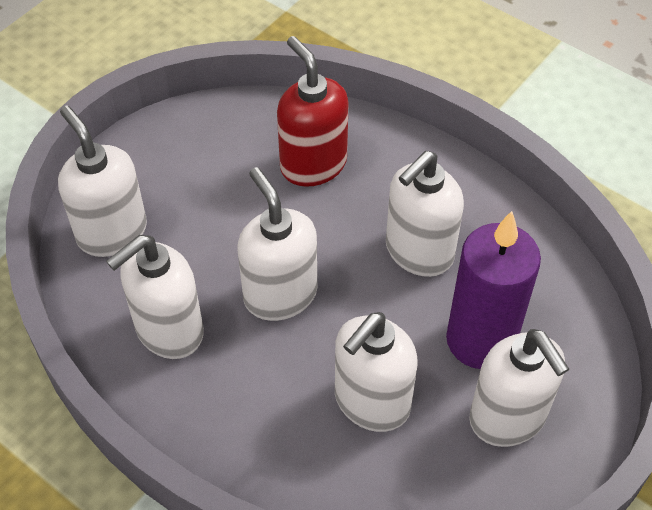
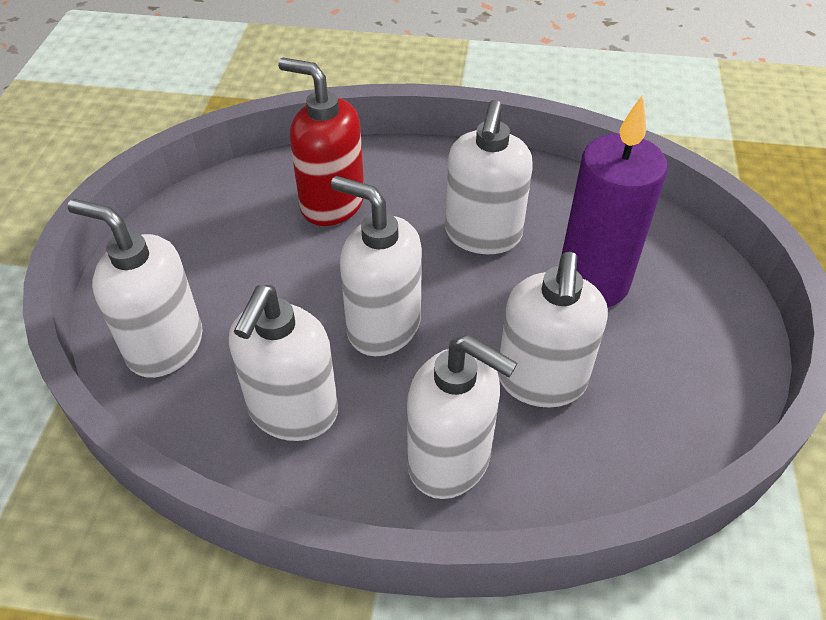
camera: 30 degrees left, 5 degrees down
(508, 418) = (667, 335): white soap dispenser -> white soap dispenser (450, 461)

